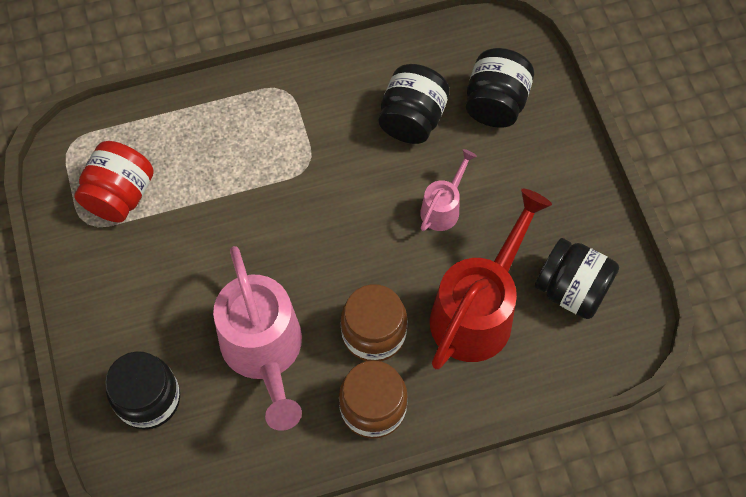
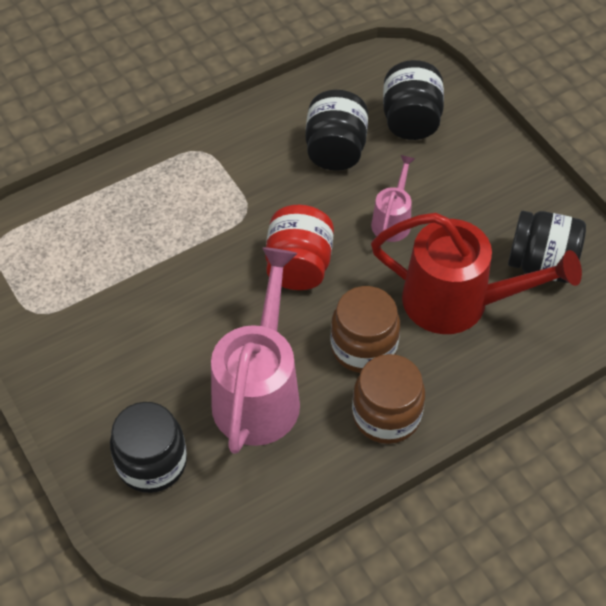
camera: 15 degrees left, 10 degrees down
(120, 195) = (63, 279): red jar -> red jar (299, 266)
(264, 353) = (259, 391): pink watering can -> pink watering can turned 135 degrees counterclockwise
(478, 310) = (459, 302): red watering can -> red watering can turned 90 degrees clockwise

